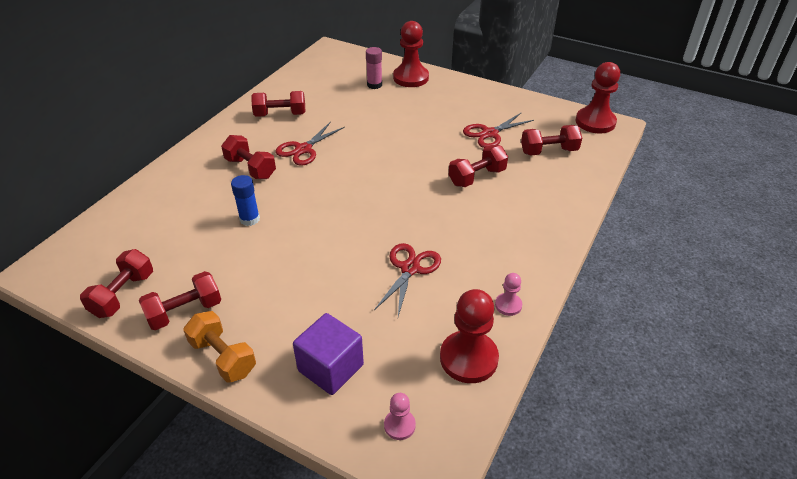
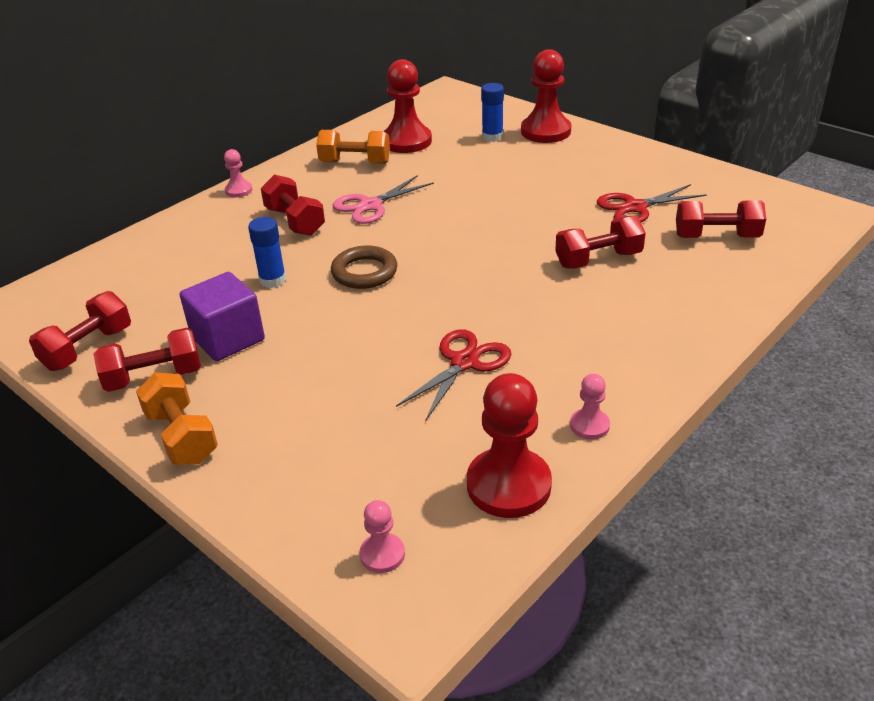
camera: 15 degrees right, 5 degrees down
(198, 146) = (238, 190): none -> pink pawn
(280, 114) = (355, 162): red dumbbell -> orange dumbbell
(303, 149) = (370, 205): red scissors -> pink scissors
(316, 205) = (364, 272): none -> brown ring
(330, 368) = (314, 469): purple cube -> purple cube (228, 338)
(374, 85) = (492, 137): pink glue stick -> blue glue stick
(595, 122) = (801, 205): red pawn -> red pawn (406, 141)

